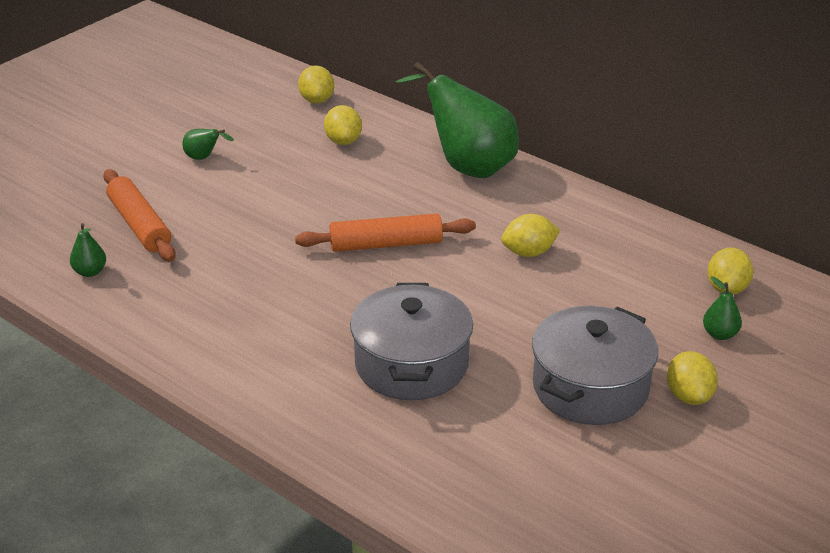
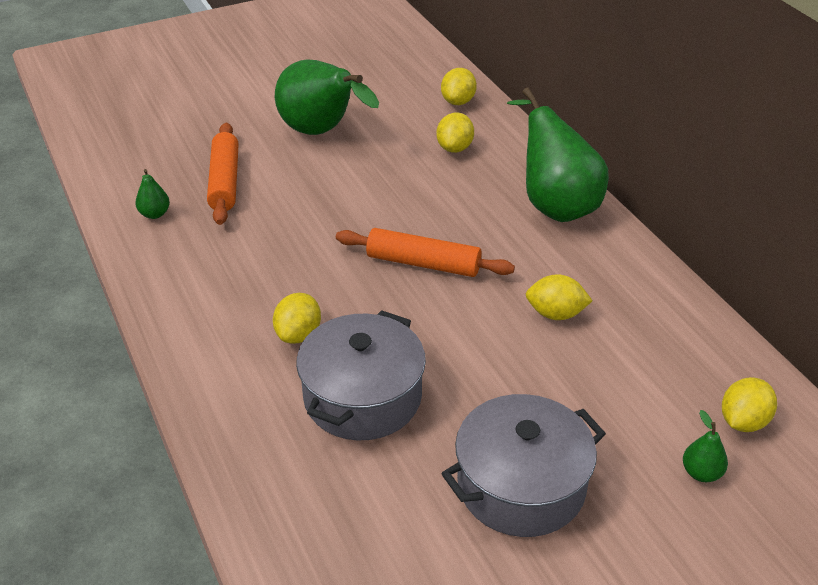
camera: 25 degrees right, 5 degrees up
(204, 158) = (322, 132): green pear -> green pear, size x2.47
(689, 396) = (620, 534): yellow lemon -> yellow lemon (298, 334)

